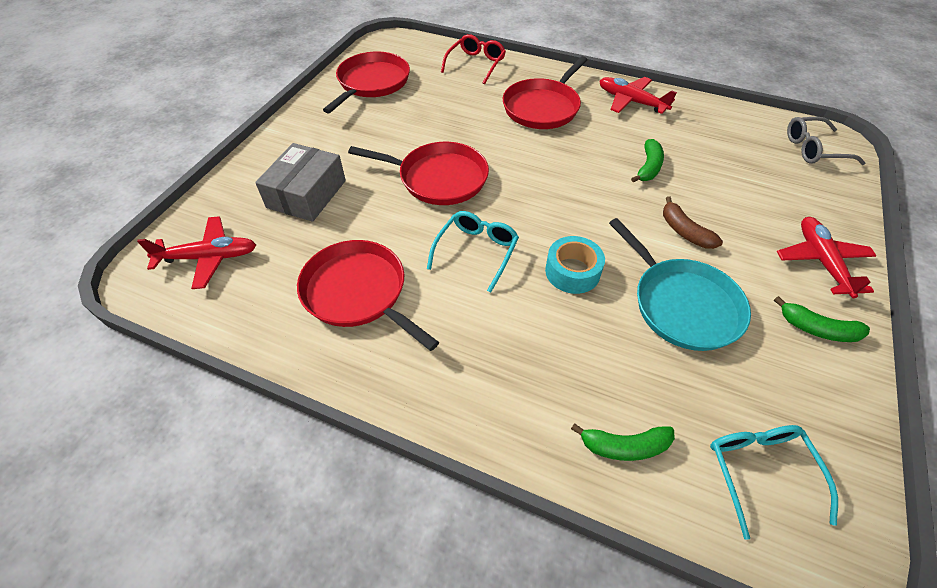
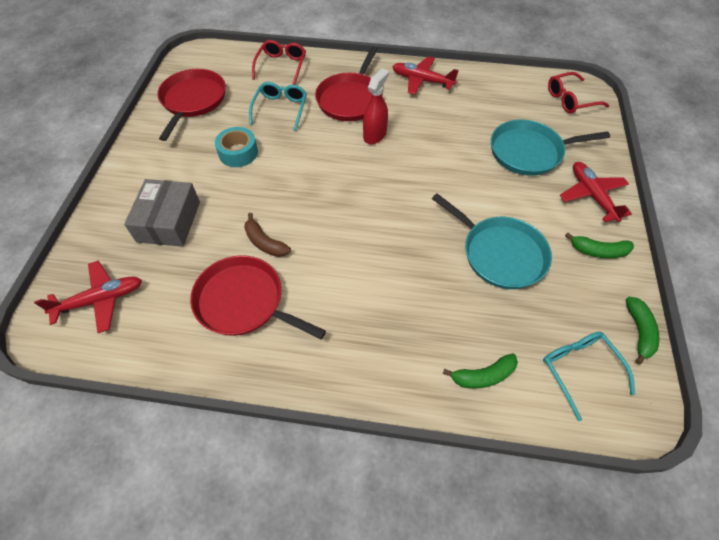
camera: 15 degrees left, 5 degrees up
(438, 178) = (280, 183): red pan -> none
(476, 252) = (331, 244): turquoise glasses -> turquoise glasses (280, 109)
(560, 148) = (375, 135): none -> red spray bottle
(572, 271) = (412, 244): turquoise tape -> turquoise tape (238, 153)
(648, 167) = (449, 140): green banana -> green banana (639, 332)
(684, 231) = (489, 191): brown banana -> brown banana (265, 242)
(747, 197) = (529, 152): none -> turquoise pan
(814, 149) = (570, 99): grey glasses -> red glasses

